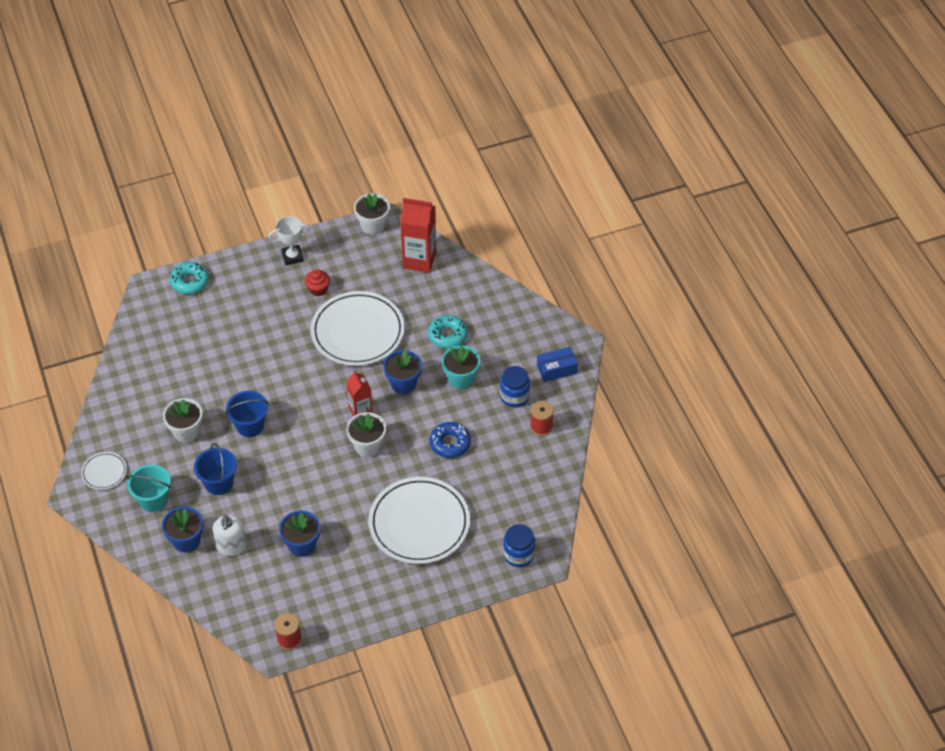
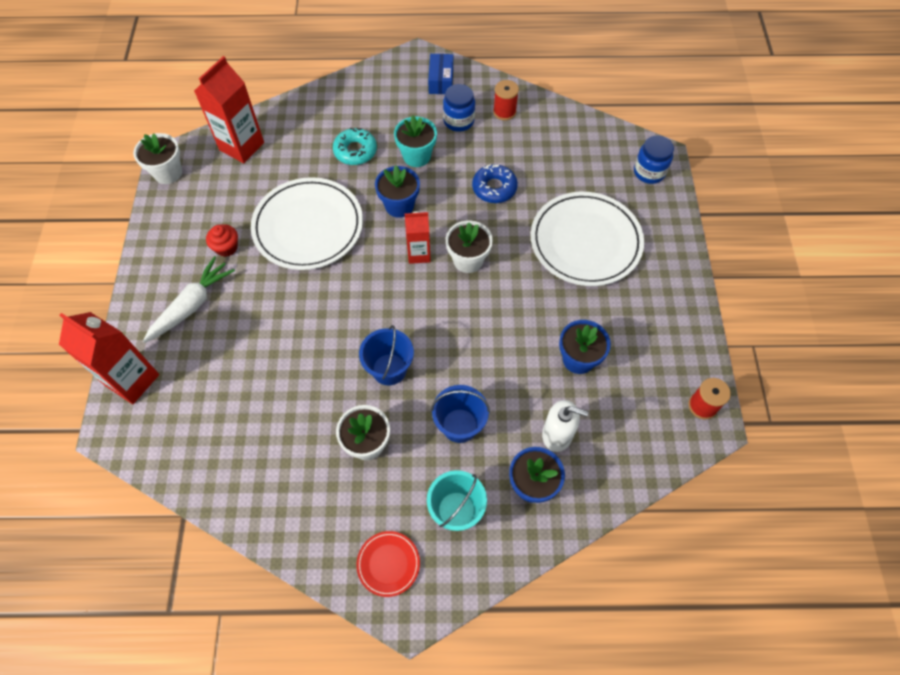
camera: 70 degrees left, 10 degrees up
(104, 472) = (388, 564): white plate -> red plate
(190, 281) = (132, 380): turquoise donut -> red carton
(261, 289) = (192, 305): none -> white carrot
(292, 257) = (163, 260): white trophy -> none

